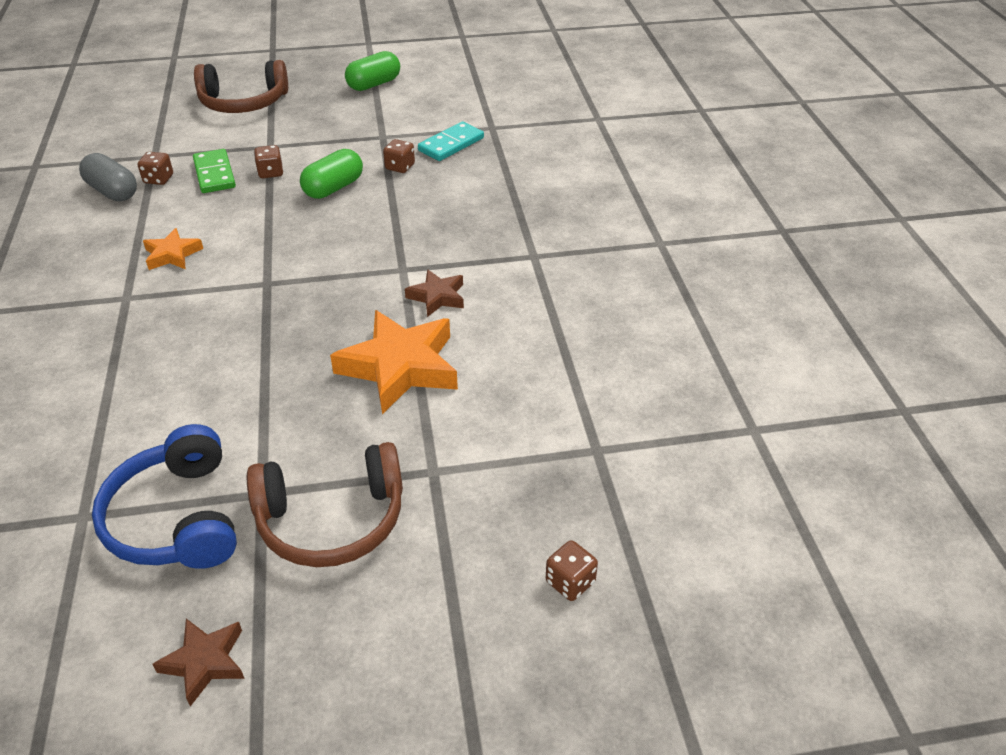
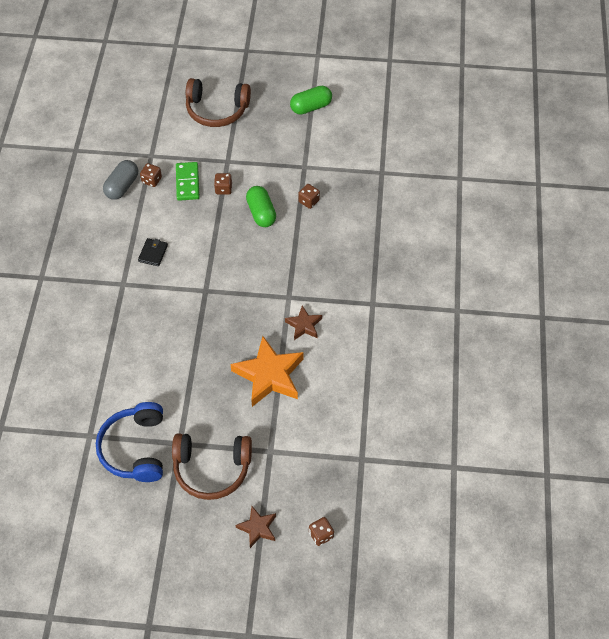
camera: 15 degrees right, 15 degrees up
(112, 191) = (122, 186): grey capsule -> grey capsule turned 60 degrees clockwise
(172, 254) = (153, 253): orange star -> black wallet
(204, 662) = (139, 532): brown star -> brown star (257, 528)
(334, 188) = (261, 213): green capsule -> green capsule turned 75 degrees counterclockwise
(451, 144) = (349, 185): turquoise domino -> none

